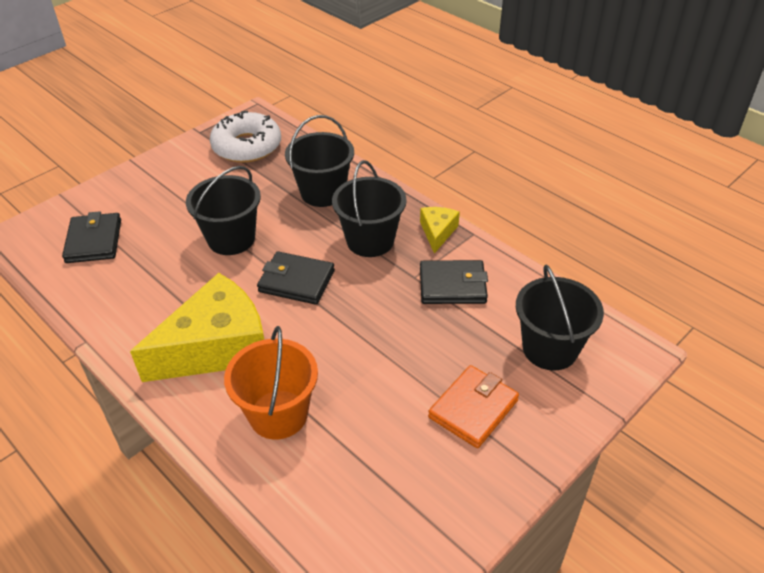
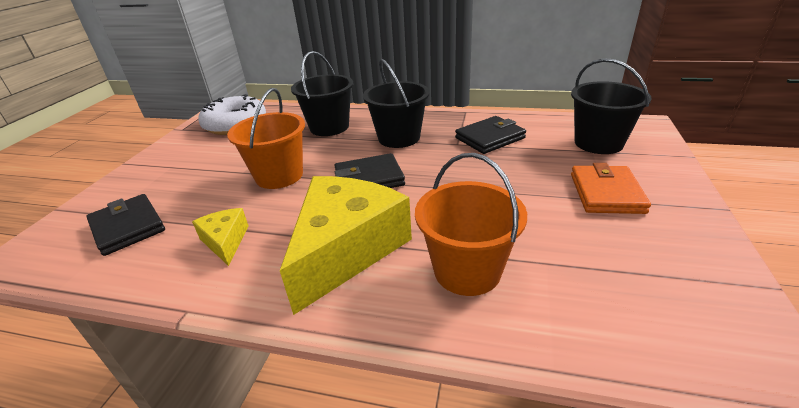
camera: 30 degrees left, 10 degrees down
(231, 239) = (279, 176): black bucket -> orange bucket
(437, 232) = (441, 118): yellow cheese -> yellow cheese (225, 241)

